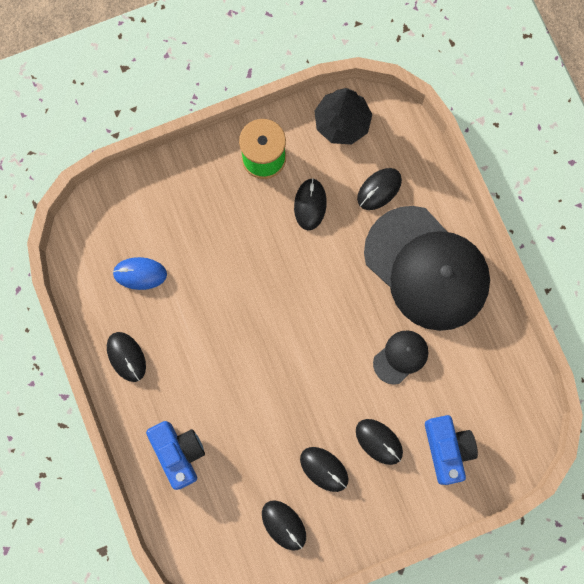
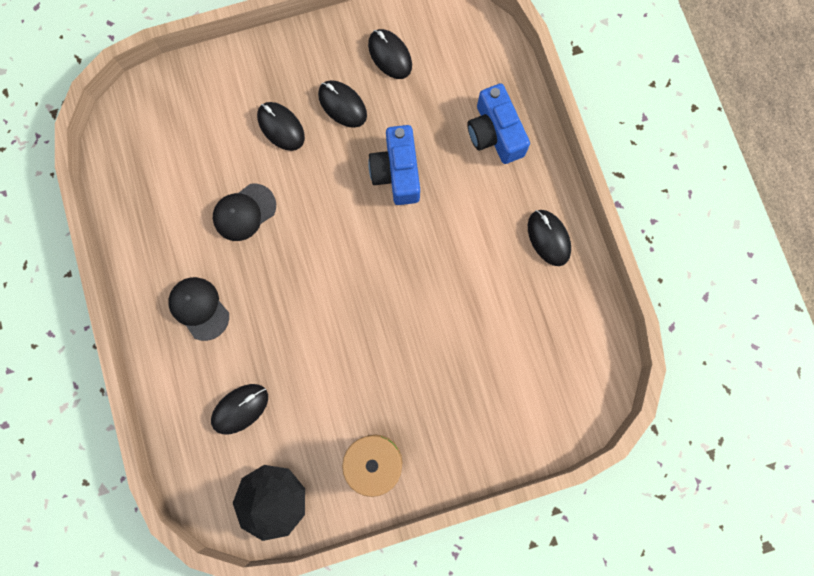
camera: 175 degrees left, 0 degrees up
(140, 274) = (530, 331): blue mouse -> none
(310, 205) = (325, 397): black mouse -> none
(427, 268) = (199, 308): black cap -> black cap, size x0.43
(447, 449) = (210, 113): blue camera -> blue camera (397, 172)

